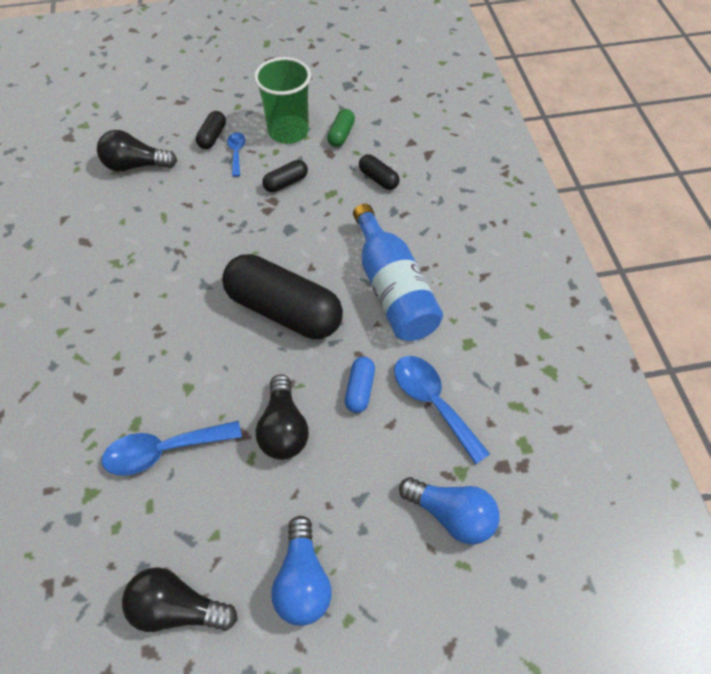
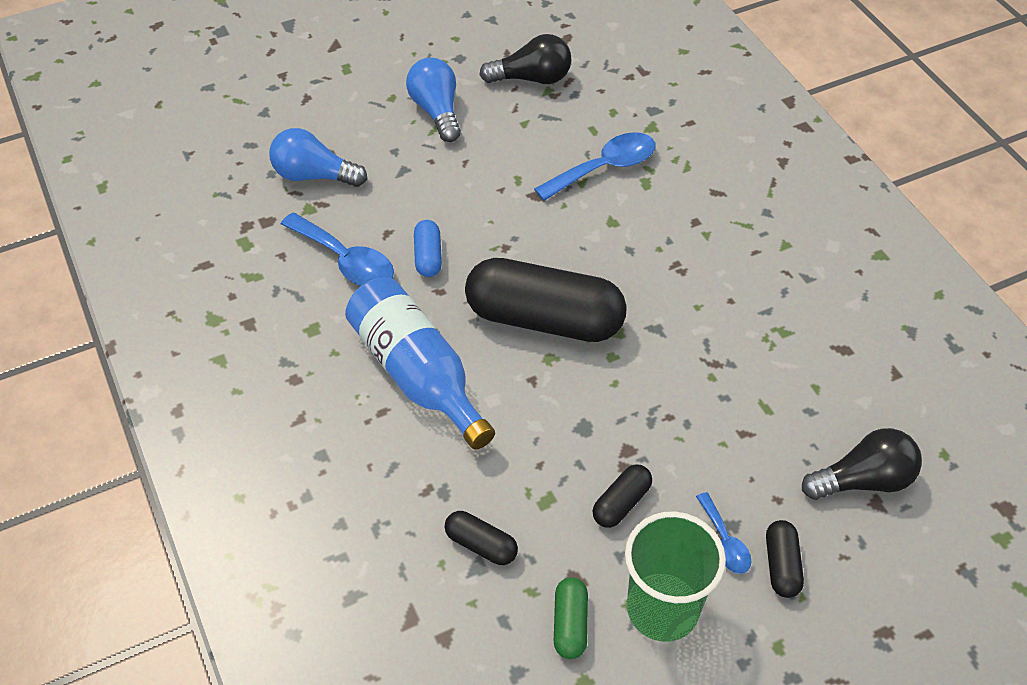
camera: 165 degrees right, 5 degrees down
(283, 428) = (496, 207): black light bulb -> none

